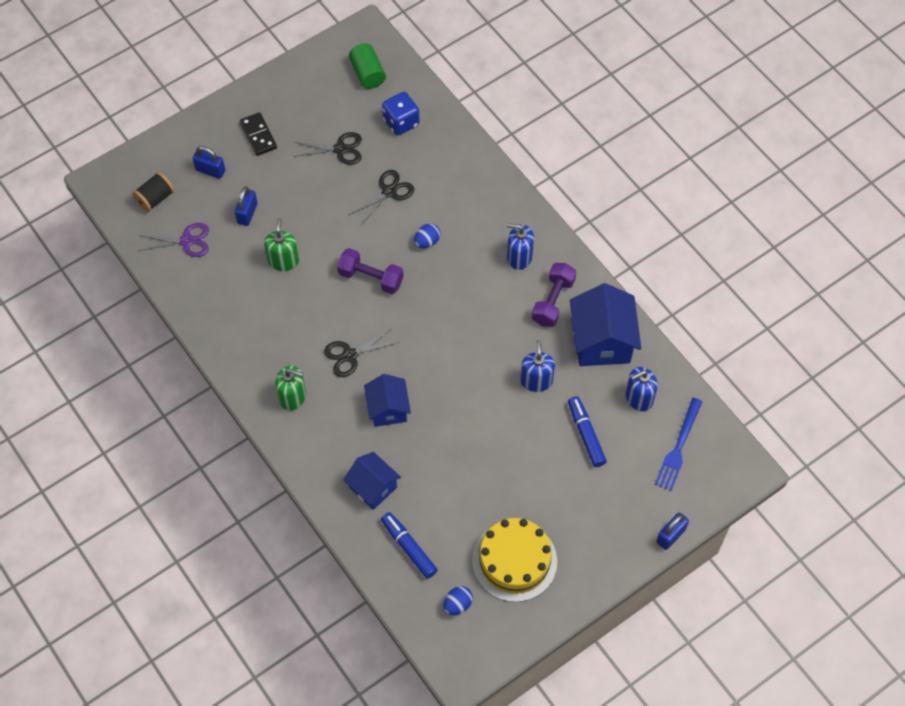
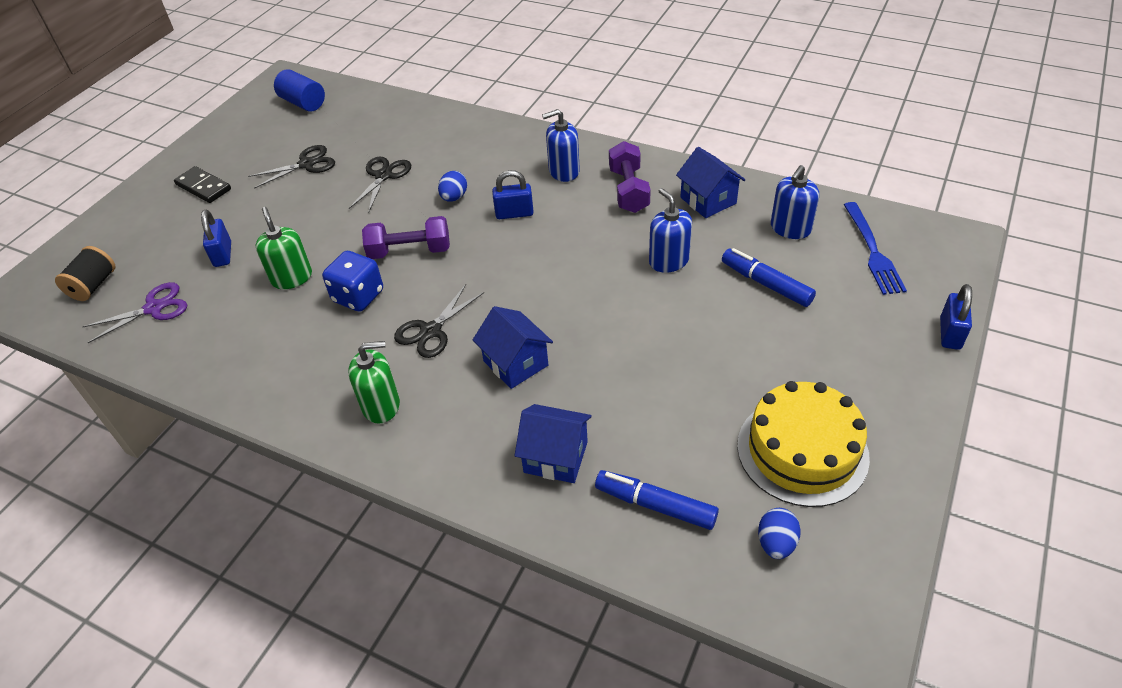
camera: 25 degrees left, 15 degrees down
(210, 170) = (157, 235): blue padlock -> blue padlock (514, 213)
(367, 74) = (303, 103): green cylinder -> blue cylinder
(401, 122) = (362, 123): blue dice -> blue dice (358, 296)
(602, 341) = (708, 200): blue house -> blue house, size x0.63

